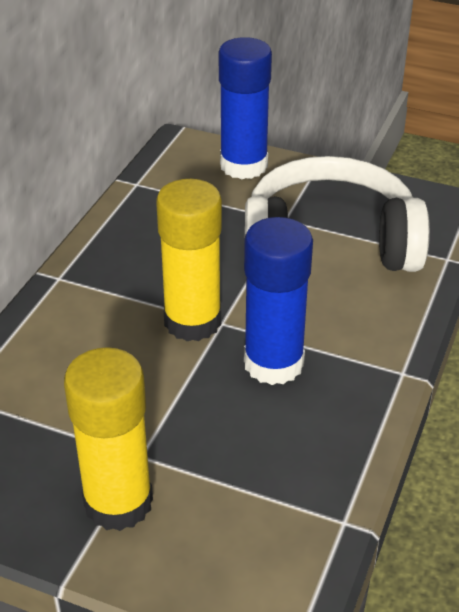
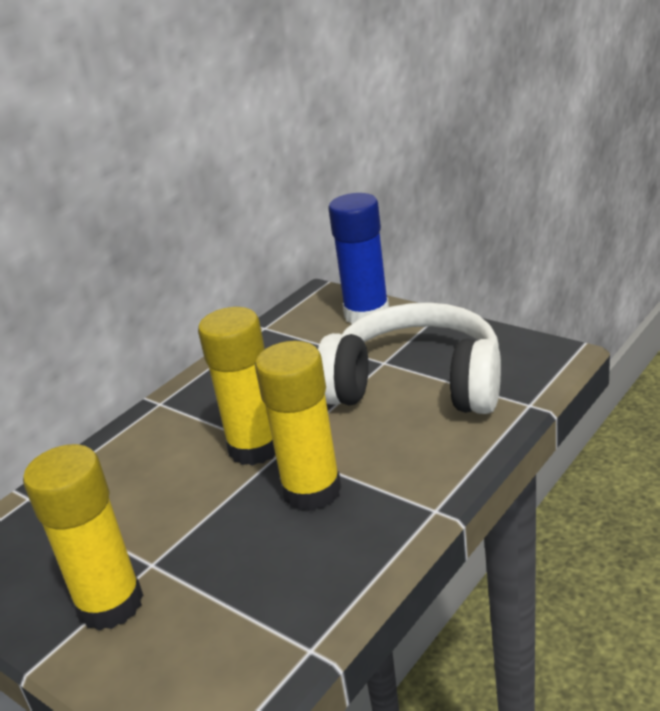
camera: 20 degrees right, 10 degrees down
(273, 363) = (312, 491): blue glue stick -> yellow glue stick

